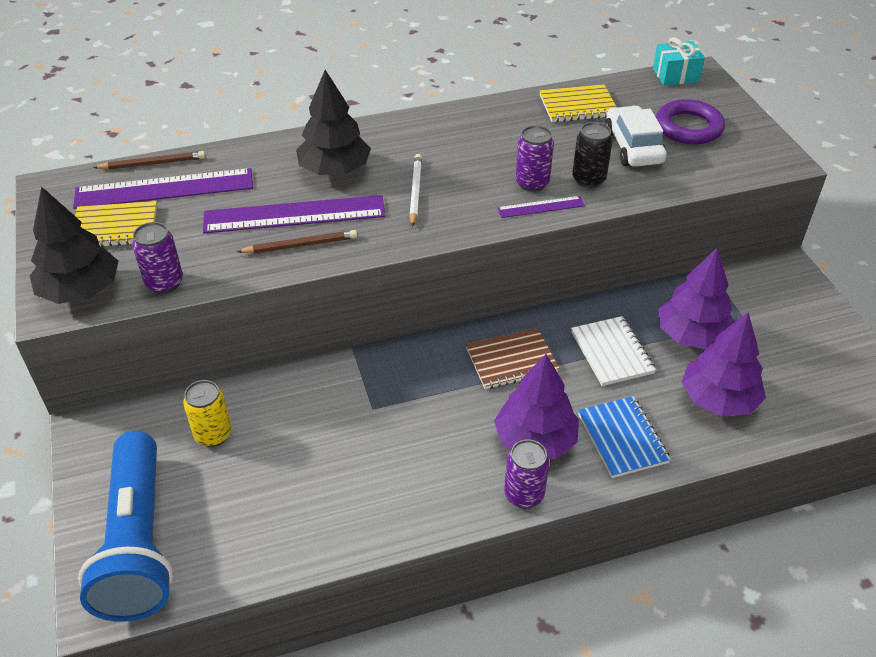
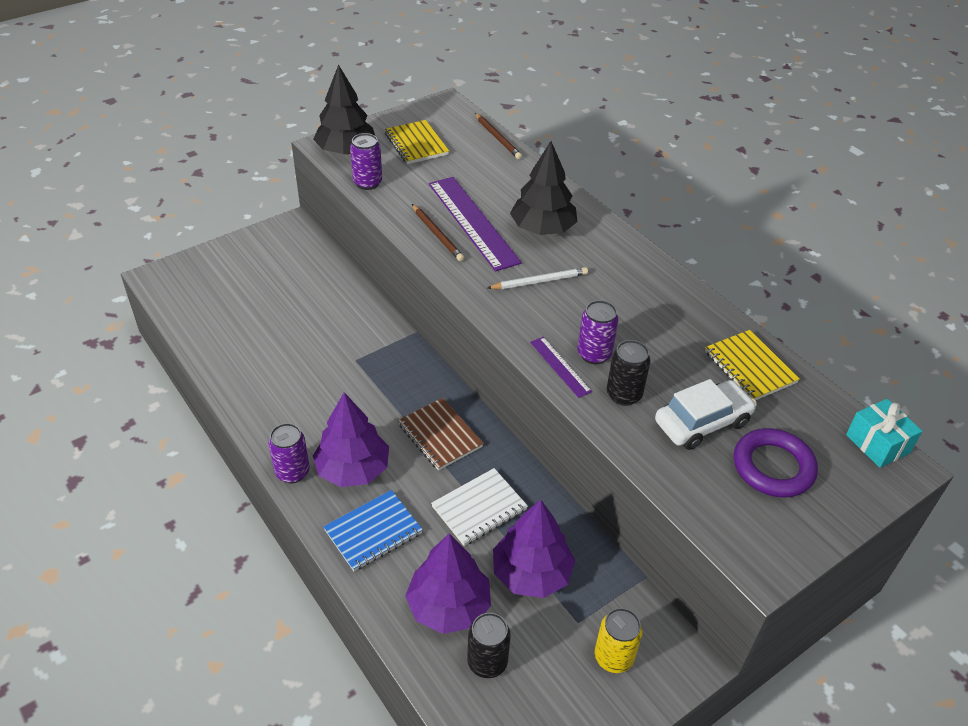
camera: 70 degrees right, 0 degrees up
(138, 543) = (205, 278): blue flashlight -> none
(164, 188) = (471, 152): purple ruler -> none
(213, 434) = (304, 284): yellow can -> yellow can (613, 657)
(779, 386) = (487, 662): none -> black can

